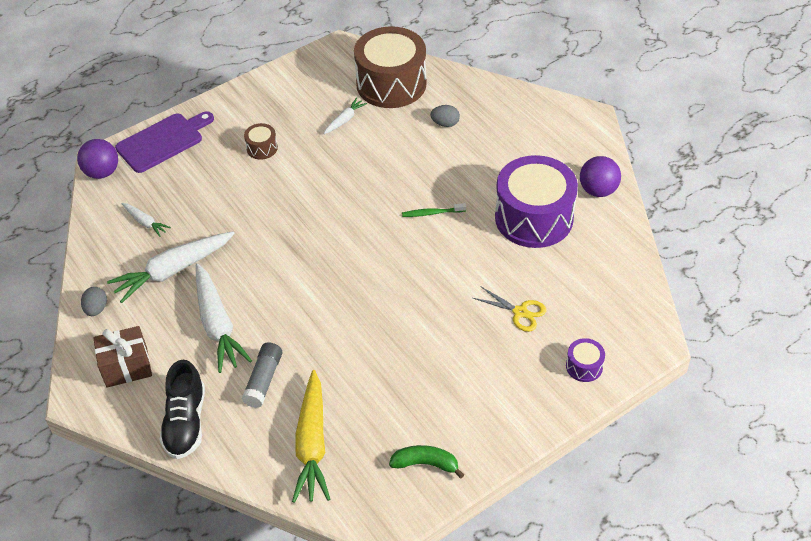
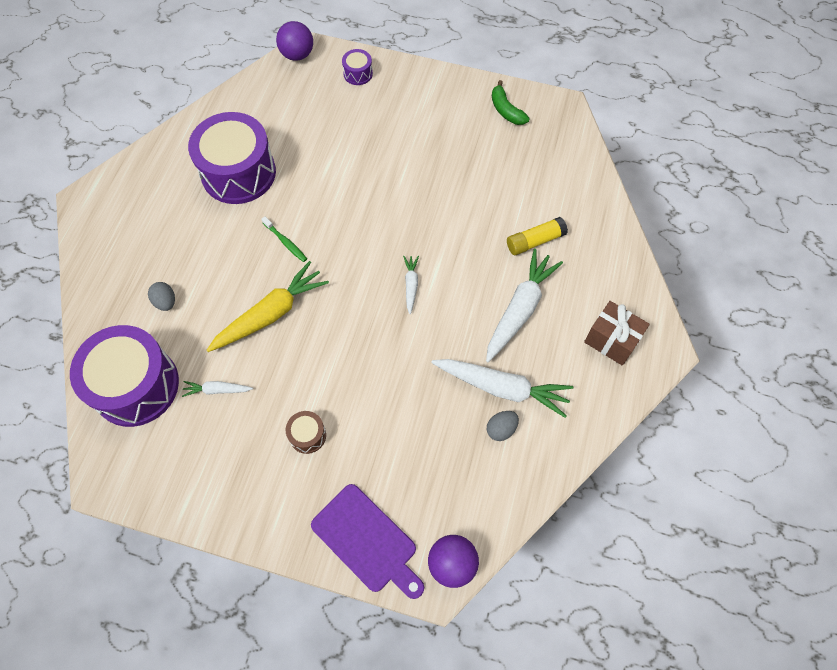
camera: 130 degrees left, 15 degrees up
(96, 309) = (588, 413): grey egg -> grey egg (501, 429)
(145, 222) = (474, 460): white carrot -> white carrot (411, 285)
(163, 141) = (367, 541): purple cutting board -> purple cutting board turned 150 degrees counterclockwise
(185, 422) = (611, 262): black shoe -> none
(263, 380) = (535, 241): grey glue stick -> yellow glue stick
(312, 444) = (552, 177): yellow carrot -> yellow carrot (271, 314)
(391, 84) = (136, 386): brown drum -> purple drum
(520, 312) = (341, 130): yellow scissors -> none
(598, 190) = (176, 149): purple ball -> purple ball (297, 55)

